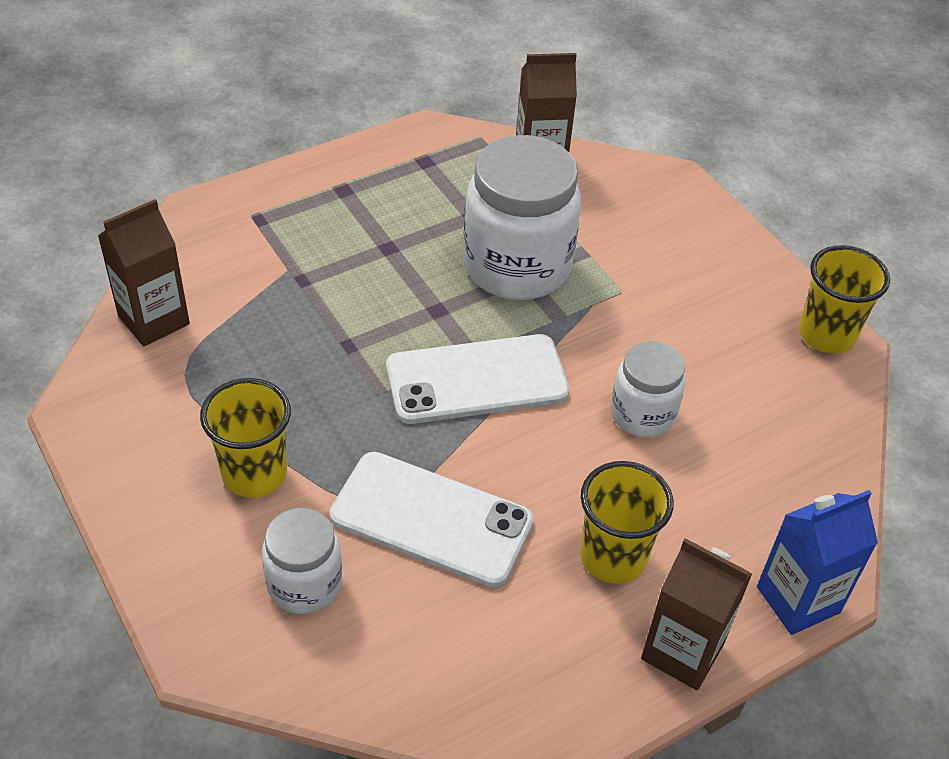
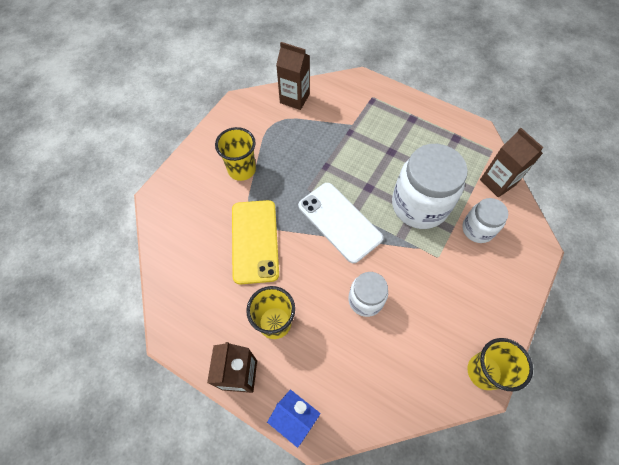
camera: 65 degrees right, 15 degrees up
(304, 584) = (200, 213): white jar -> white jar (477, 229)
(431, 519) = (255, 241): white phone -> yellow phone

